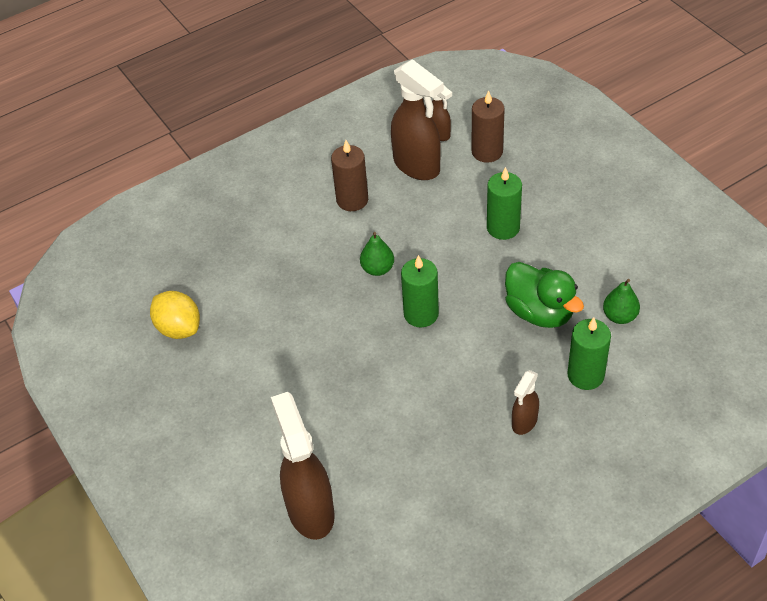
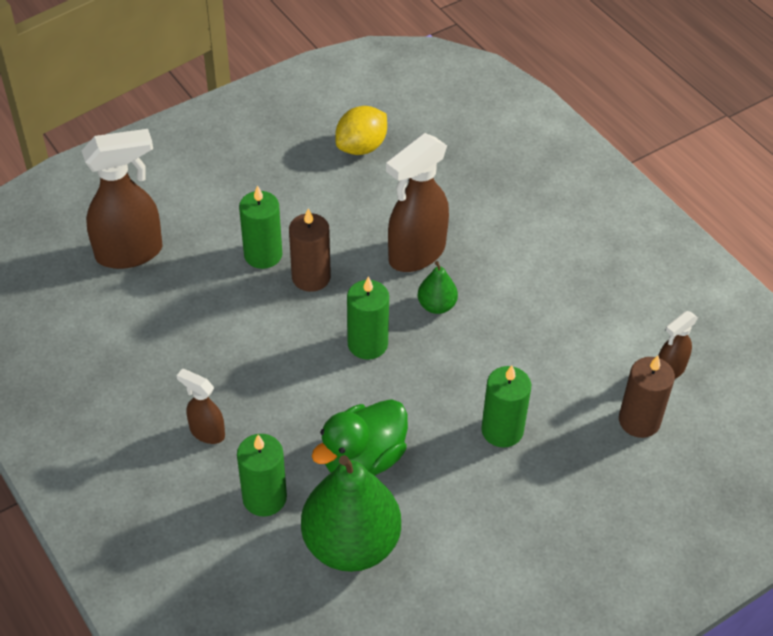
camera: 85 degrees right, 0 degrees up
(316, 397) = (263, 255): none -> green candle
(352, 200) = (546, 282): brown candle -> brown candle (311, 277)
(417, 166) = (607, 346): brown spray bottle -> brown spray bottle (416, 254)
(619, 316) = (351, 544): green pear -> green pear, size x2.16

